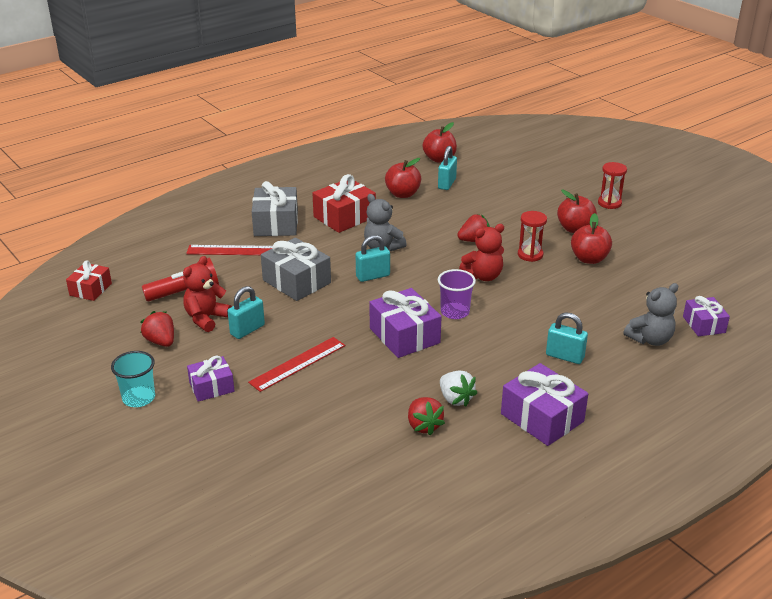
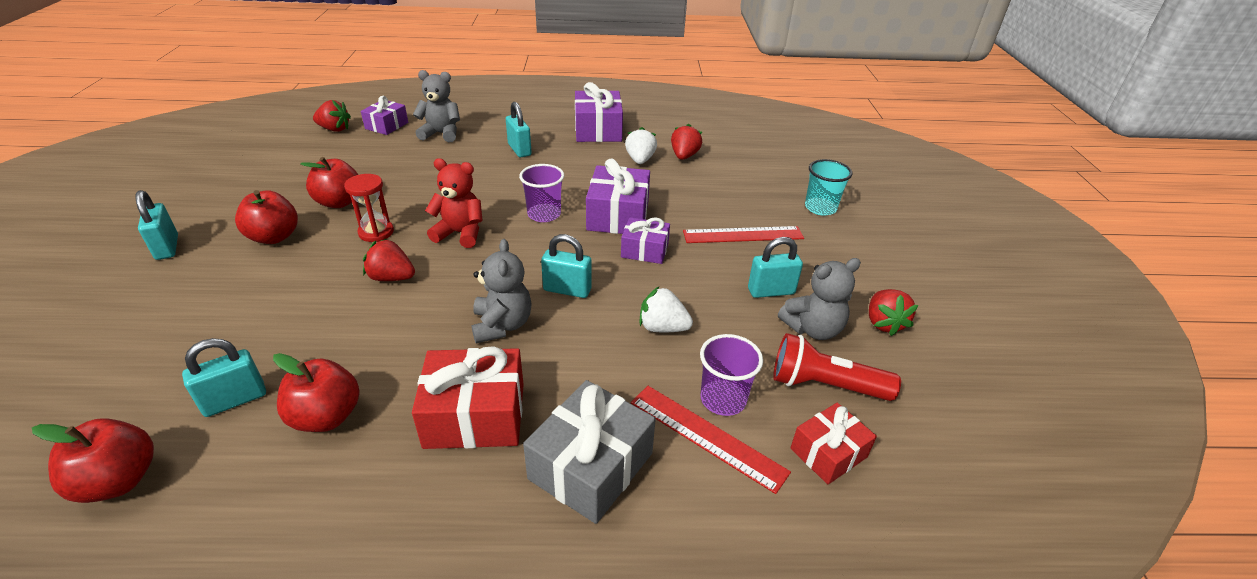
camera: 145 degrees left, 5 degrees up
(90, 289) = (982, 472): red gift -> red gift (828, 453)
(139, 398) = (924, 270): turquoise cup -> turquoise cup (820, 208)
(206, 318) = (813, 329): red teddy bear -> grey teddy bear
(211, 387) = (843, 250): purple gift -> purple gift (644, 250)
(236, 265) = (723, 399): none -> purple cup
(296, 281) = (662, 328): grey gift -> white strawberry
(609, 203) = (167, 247): red hourglass -> turquoise padlock
(726, 301) = (334, 129): none -> red strawberry

